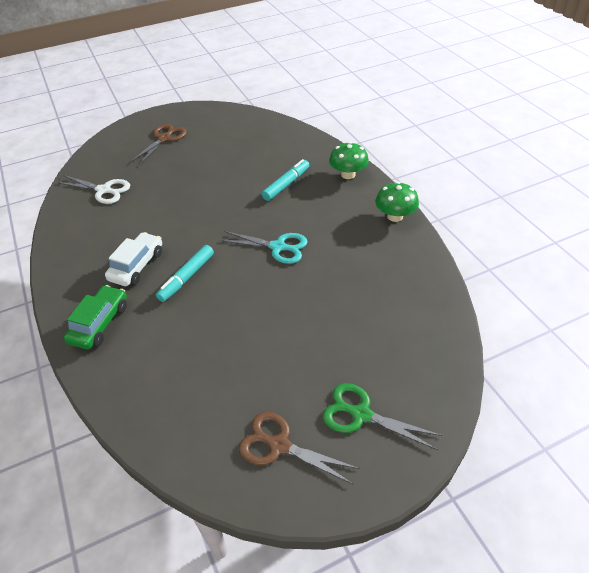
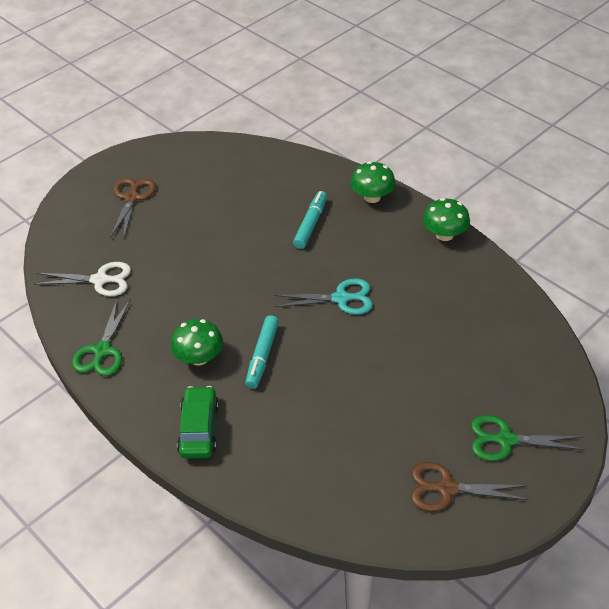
camera: 20 degrees left, 0 degrees up
(70, 242) = (102, 351): none -> green scissors
(137, 265) = (199, 357): white car -> green mushroom

